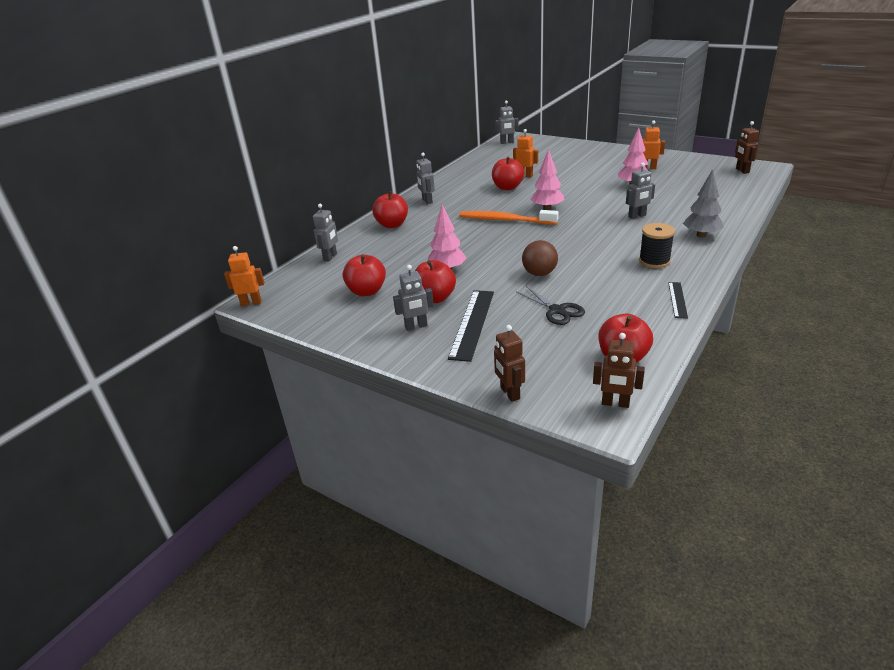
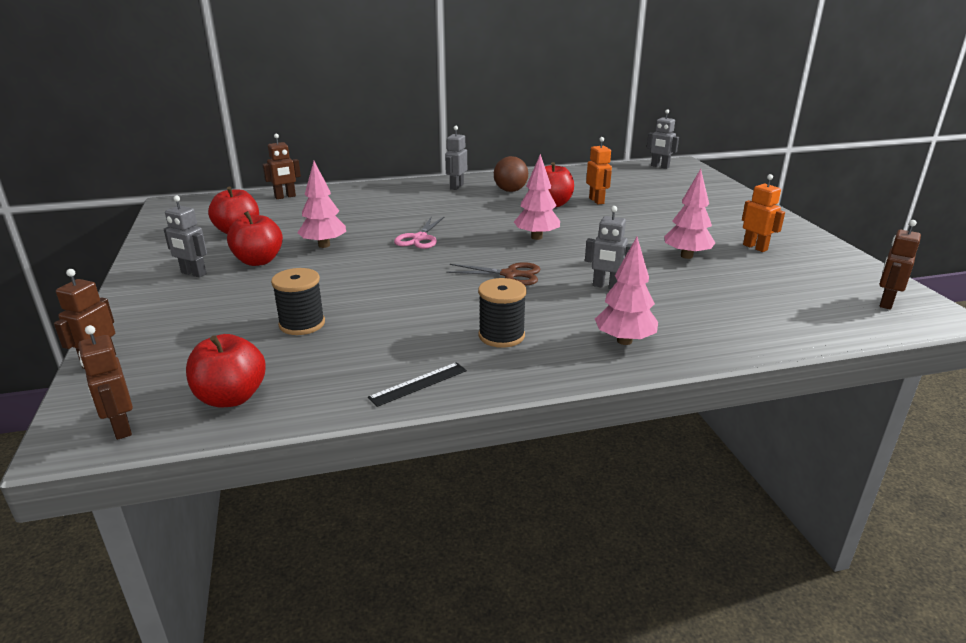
camera: 40 degrees right, 5 degrees down
(251, 303) = (169, 203): orange robot -> none
(330, 257) = (285, 197): grey robot -> brown robot
(392, 225) = (383, 193): red apple -> none
(472, 323) = (226, 294): black ruler -> none
(490, 238) = (419, 238): none -> pink scissors
(505, 220) = (473, 229): orange toothbrush -> none
(539, 273) = (375, 286): brown ball -> brown ball (510, 190)
(557, 310) = (302, 324): black scissors -> black spool
(585, 233) = (510, 274): none -> brown scissors
(701, 235) = (624, 341): grey tree -> pink tree

